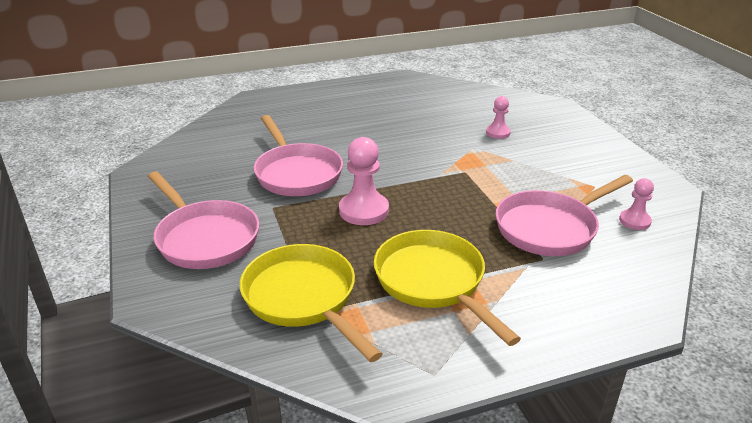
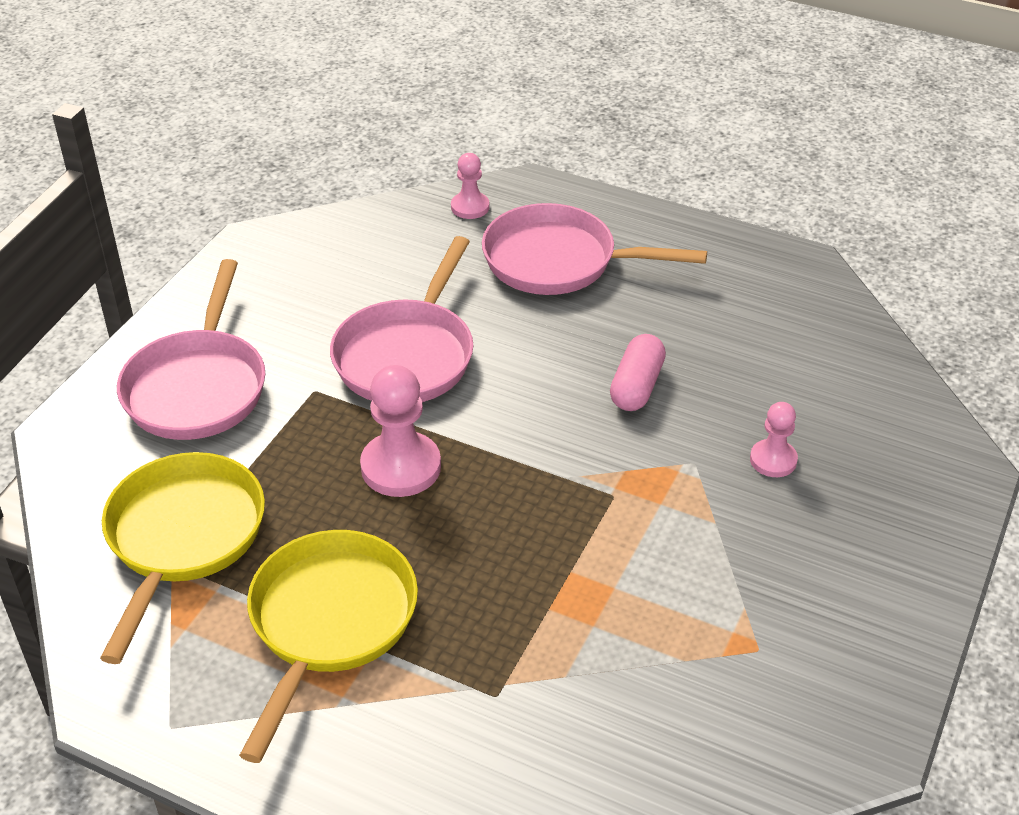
camera: 45 degrees right, 10 degrees up
(411, 136) = (636, 386): none -> pink capsule
(550, 228) = (579, 663): pink pan -> pink pan (558, 261)
(634, 221) = (714, 744): pink pawn -> pink pawn (470, 207)

